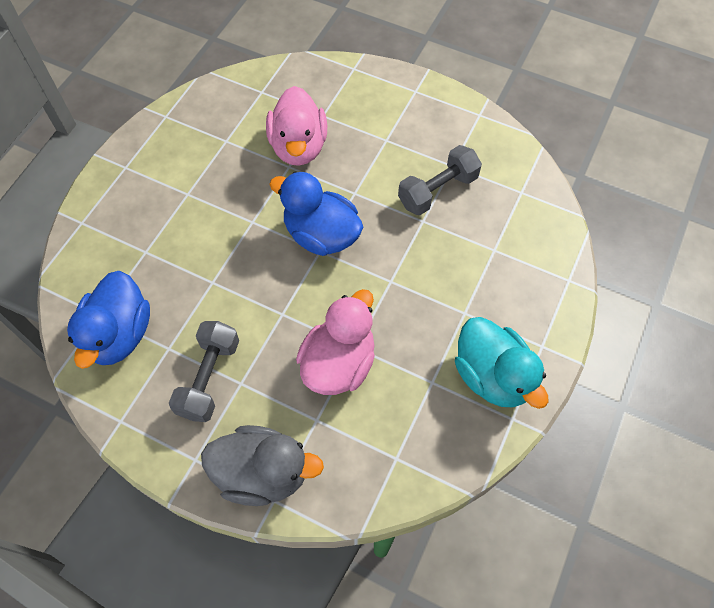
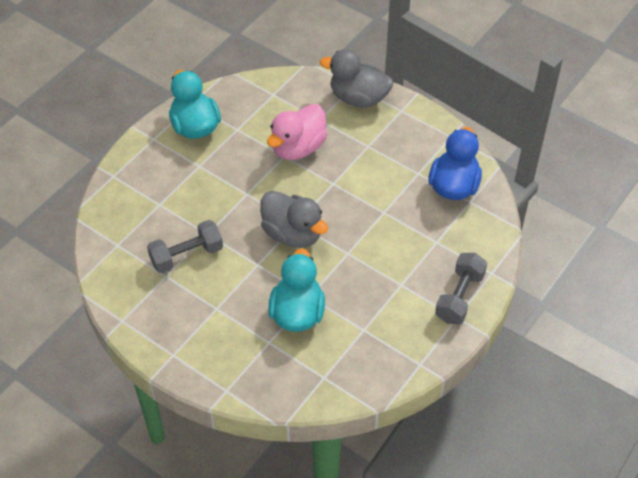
camera: 170 degrees left, 10 degrees down
(209, 378) = (389, 151): grey dumbbell -> grey dumbbell (459, 297)
(298, 147) = (297, 313): pink duck -> turquoise duck
(321, 235) = (292, 234): blue duck -> grey duck

